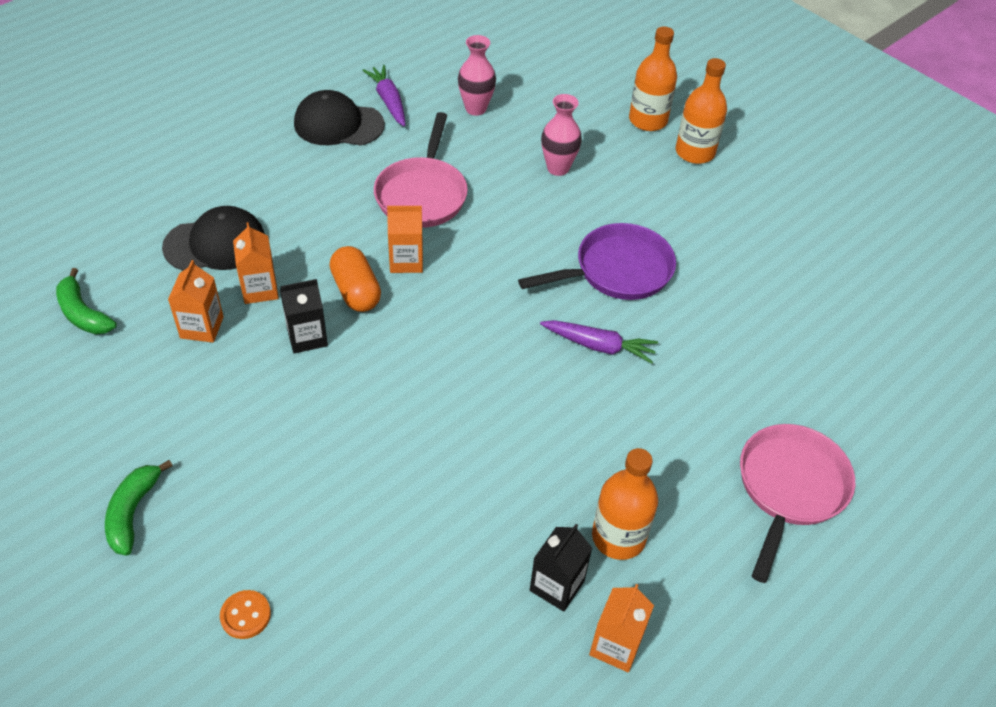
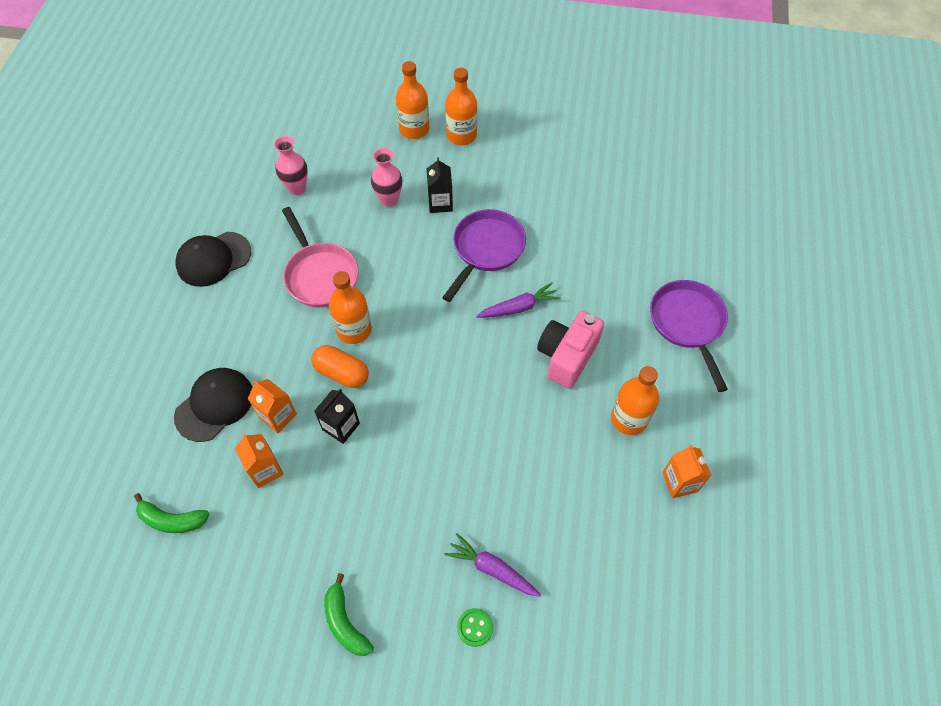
camera: 35 degrees left, 10 degrees up
(245, 615) = (475, 627): orange button -> green button
(388, 101) = (232, 219): purple carrot -> purple carrot (492, 569)
(406, 261) = (354, 330): orange carton -> orange bottle
(557, 586) = (623, 472): black carton -> black carton (440, 203)
(607, 427) = (567, 356): none -> pink camera
(789, 488) = (688, 324): pink pan -> purple pan

